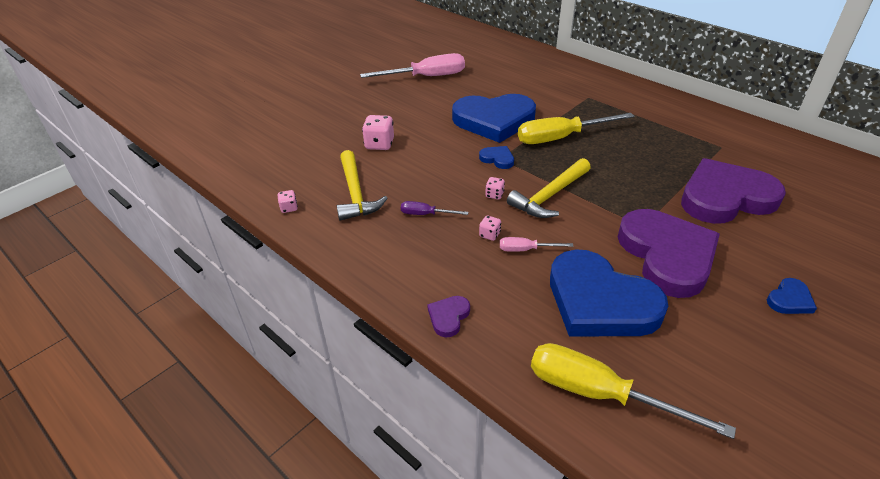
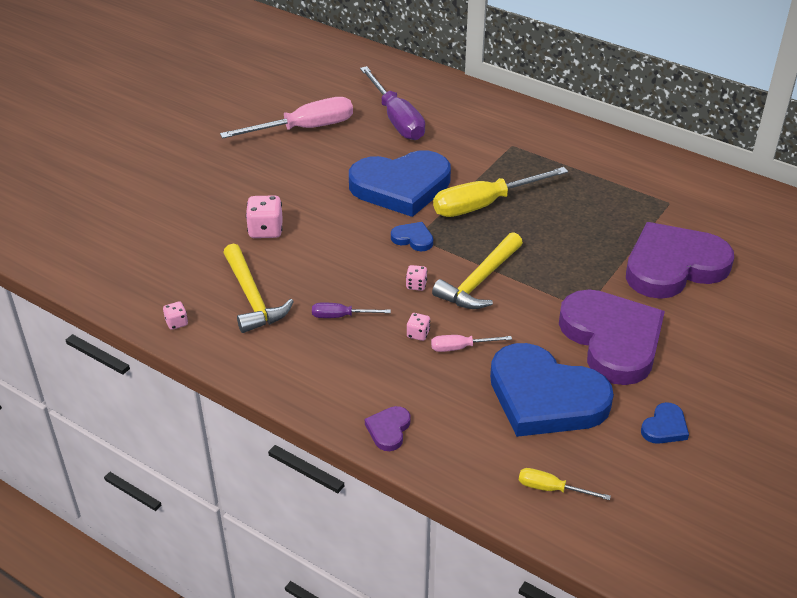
camera: 10 degrees left, 0 degrees up
(498, 74) = (396, 119): none -> purple screwdriver
(599, 394) = (551, 489): yellow screwdriver -> yellow screwdriver, size x0.48
(789, 300) = (736, 375): blue heart -> blue heart (664, 427)

